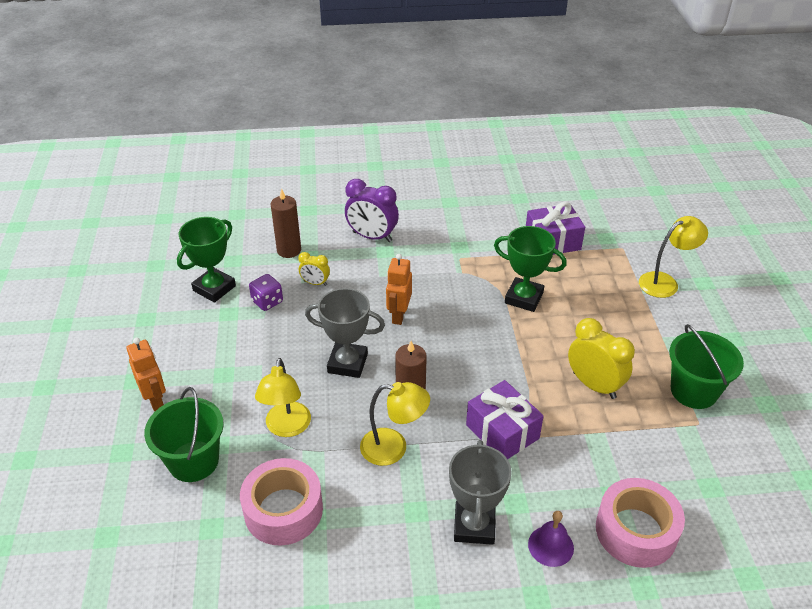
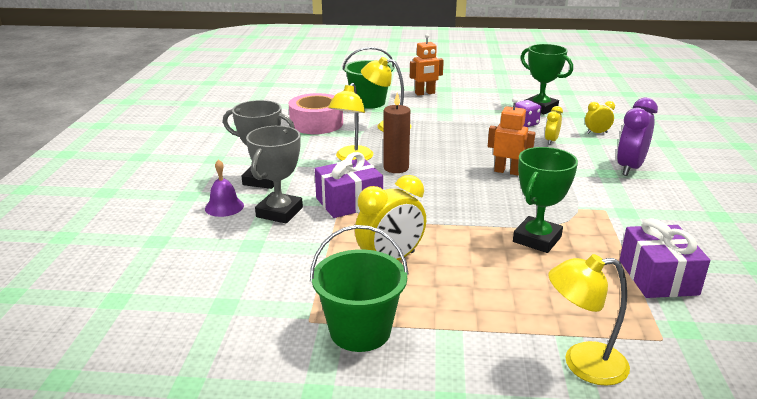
camera: 100 degrees right, 15 degrees down
(289, 250) = (596, 133): brown candle -> yellow clock
(347, 363) = (448, 148): grey trophy -> grey trophy (279, 212)
(636, 531) = (208, 248): pink tape -> none
(665, 282) = (582, 363): yellow lamp -> yellow lamp turned 105 degrees clockwise

